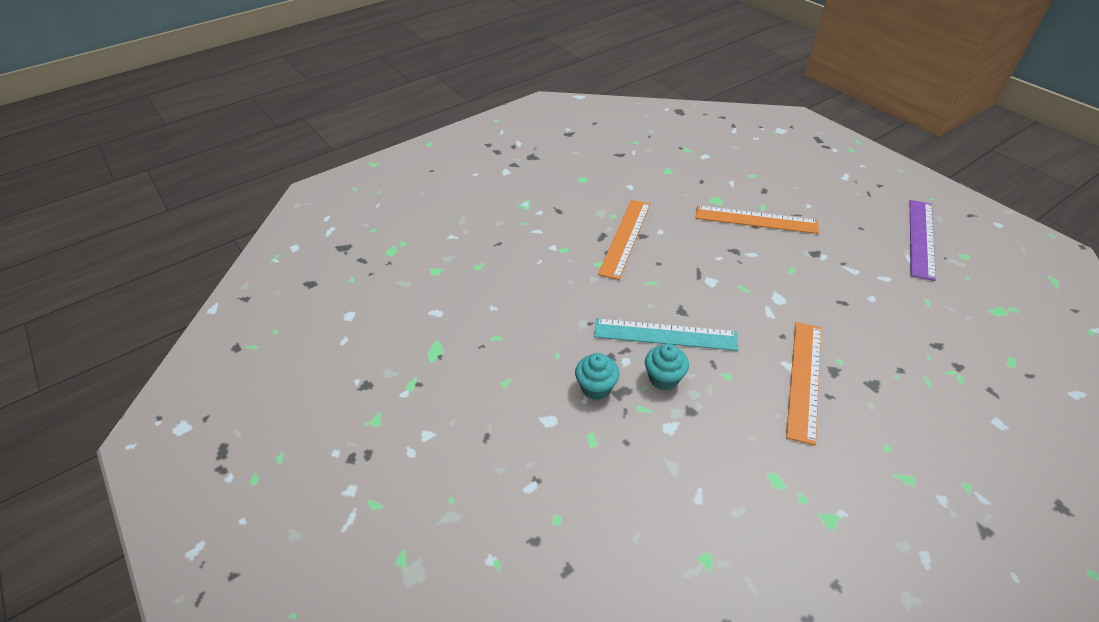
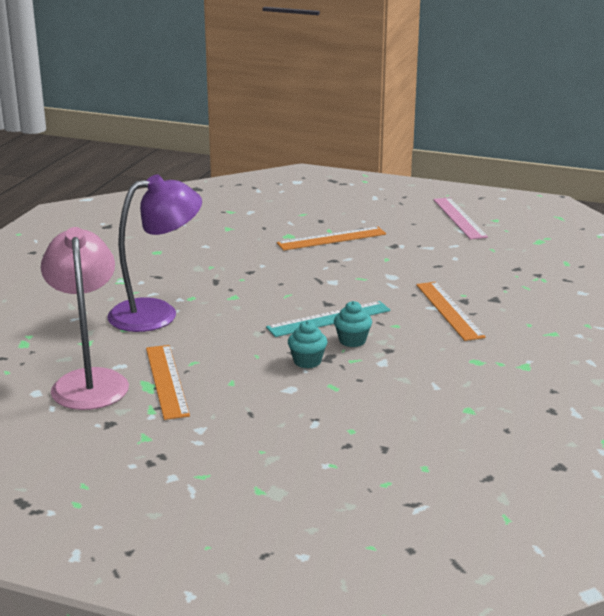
camera: 35 degrees left, 20 degrees down
(397, 321) = (89, 381): none -> pink lamp
(519, 258) = (157, 313): none -> purple lamp
(625, 237) = (237, 276): orange ruler -> orange ruler (167, 381)
(921, 238) = (459, 218): purple ruler -> pink ruler

